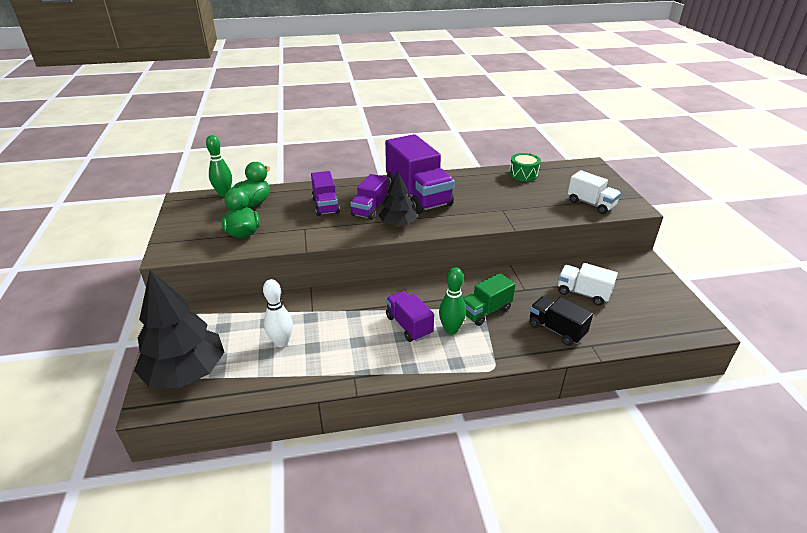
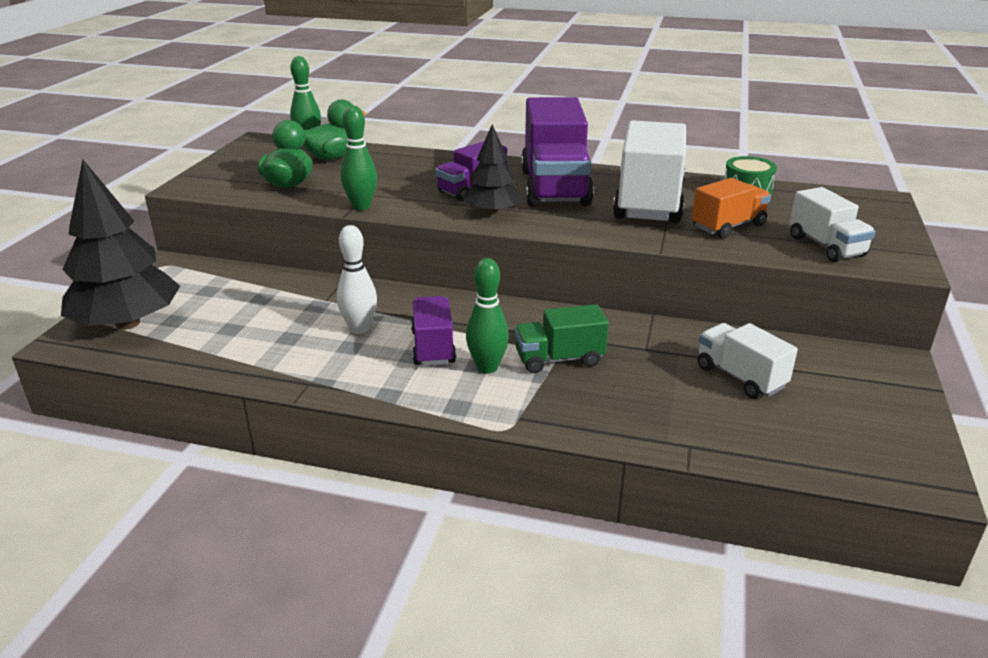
camera: 25 degrees right, 5 degrees down
(281, 342) = (258, 323): white bowling pin -> white bowling pin (360, 329)
(311, 240) = (361, 206): none -> green bowling pin
(325, 206) = (417, 176): purple truck -> none
(479, 194) = (648, 202): none -> white truck
(534, 202) = (728, 226): none -> orange truck
(556, 330) = (649, 410): black truck -> none

